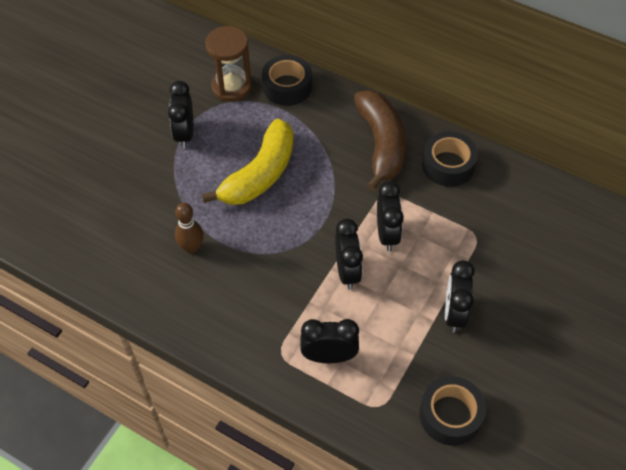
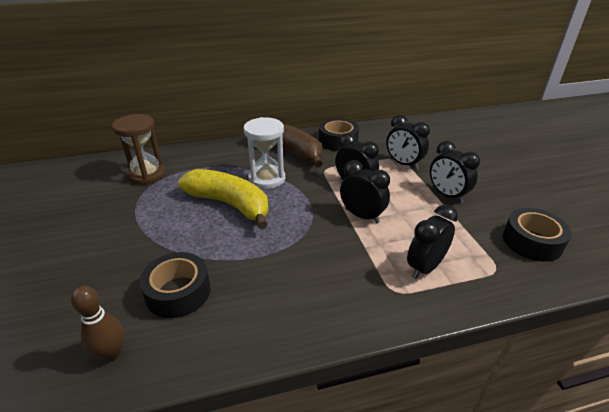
camera: 45 degrees left, 20 degrees down
(185, 134) = (138, 216): black clock -> black clock (403, 164)
(191, 247) = (232, 277): brown bowling pin -> brown bowling pin (111, 353)
(260, 174) = (229, 204): yellow banana -> yellow banana turned 45 degrees counterclockwise
(287, 87) = (190, 157): black tape -> black tape (178, 292)
(320, 167) = (267, 179): none -> white hourglass

